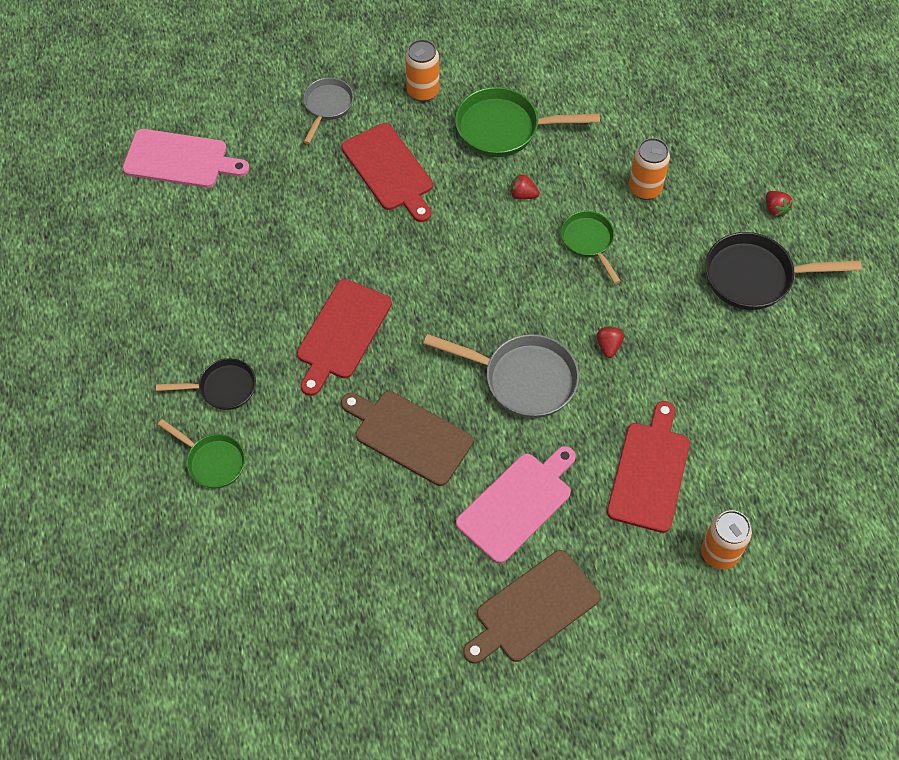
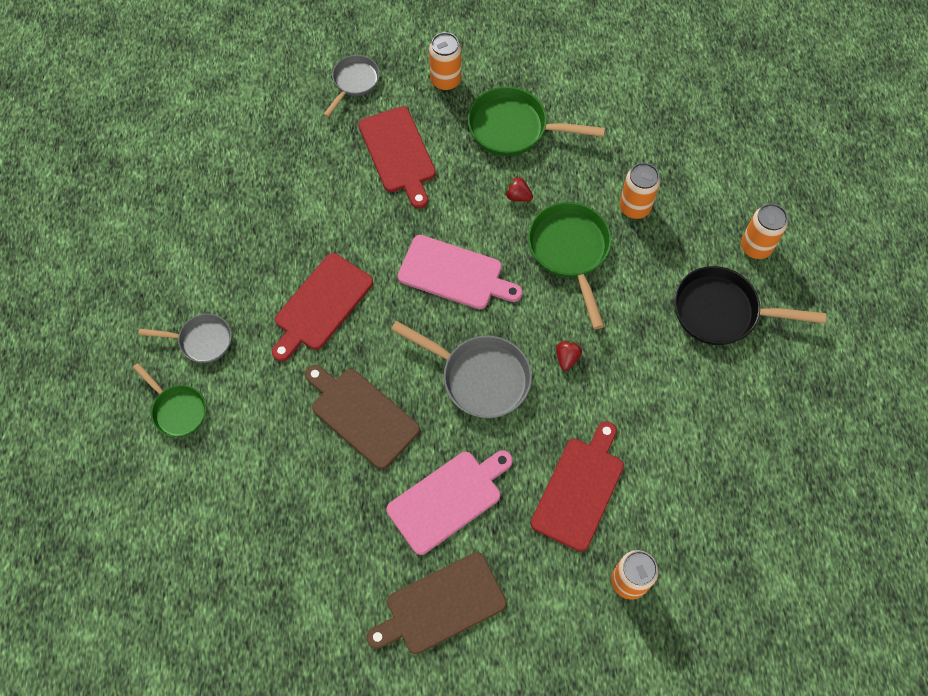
camera: 10 degrees right, 5 degrees up
(180, 160) = (209, 114): pink cutting board -> pink cutting board (454, 274)
(223, 388) = (201, 340): black pan -> grey pan
(589, 242) = (570, 252): green pan -> green pan, size x1.63
(775, 209) = (755, 247): red strawberry -> orange can

